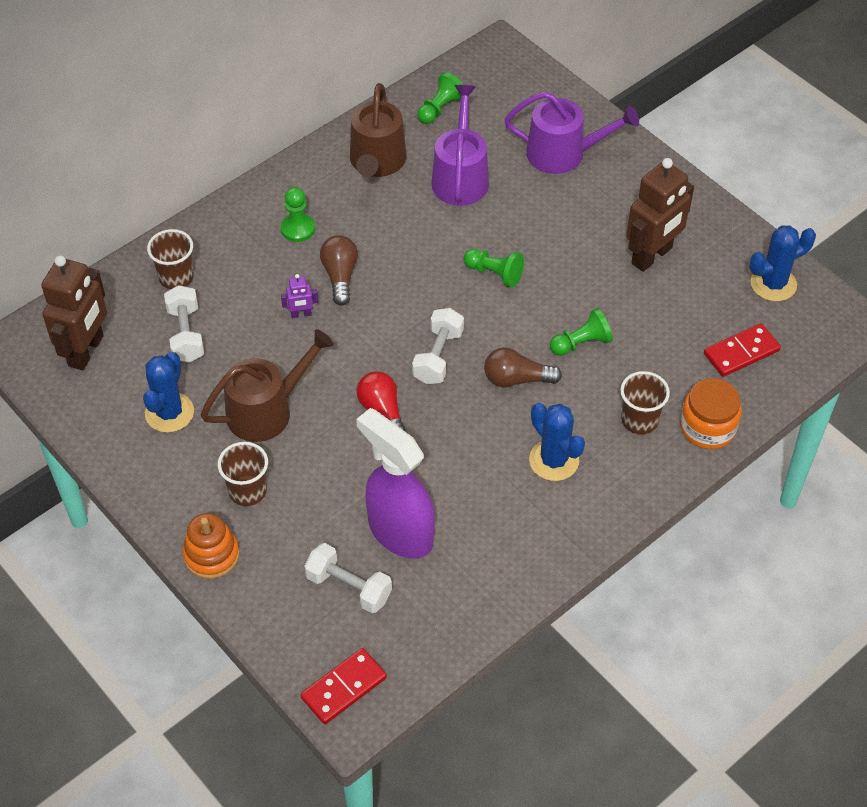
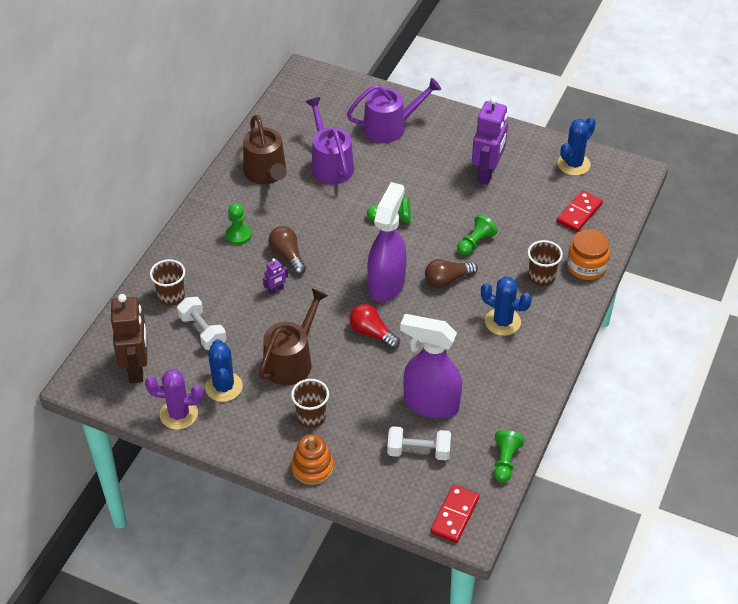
camera: 25 degrees left, 5 degrees down
(99, 426) = (179, 414): none -> purple cactus
(438, 356) = (386, 284): white dumbbell -> purple spray bottle
(440, 108) = (288, 124): green pawn -> green pawn (505, 461)
(652, 256) = (487, 173): brown robot -> purple robot

